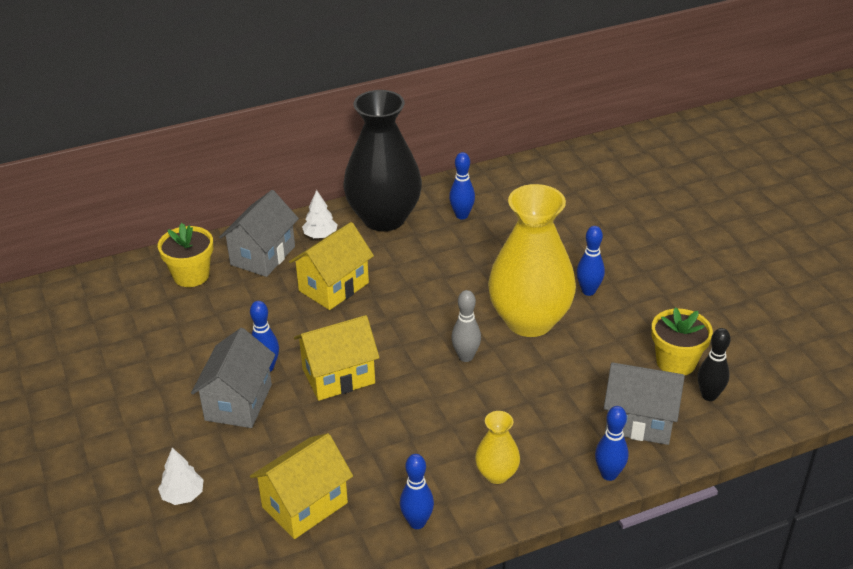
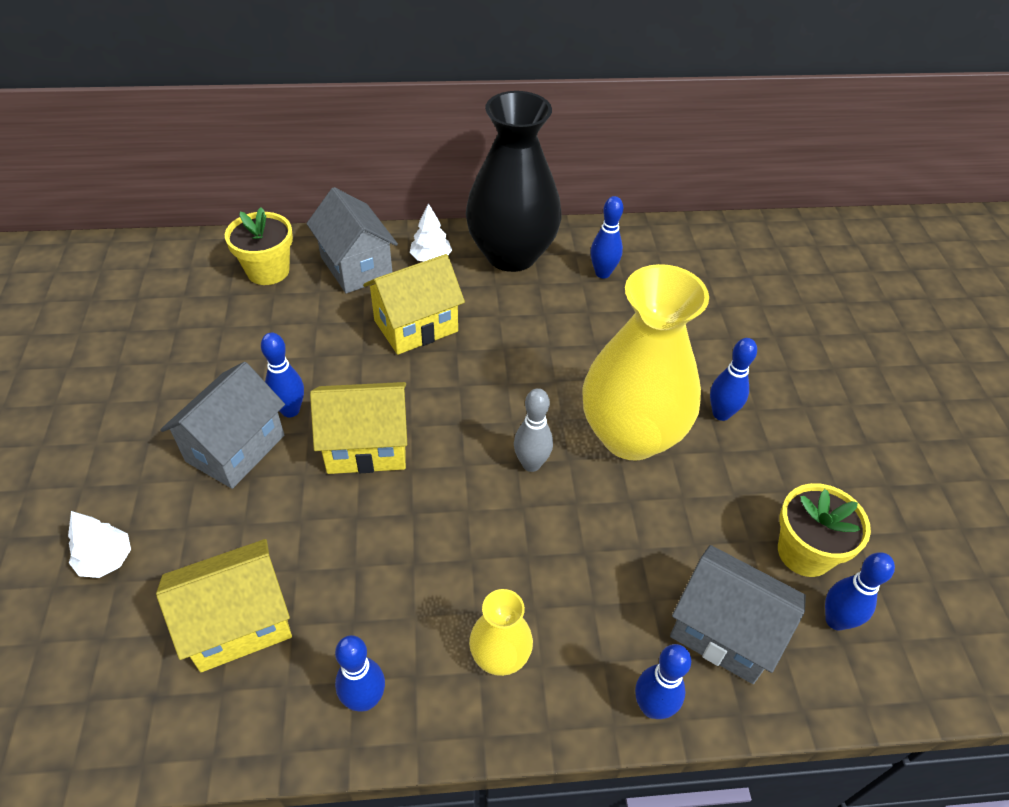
camera: 15 degrees right, 10 degrees up
(263, 255) = (356, 267): grey house -> grey house turned 75 degrees counterclockwise
(709, 395) = (836, 620): black bowling pin -> blue bowling pin

